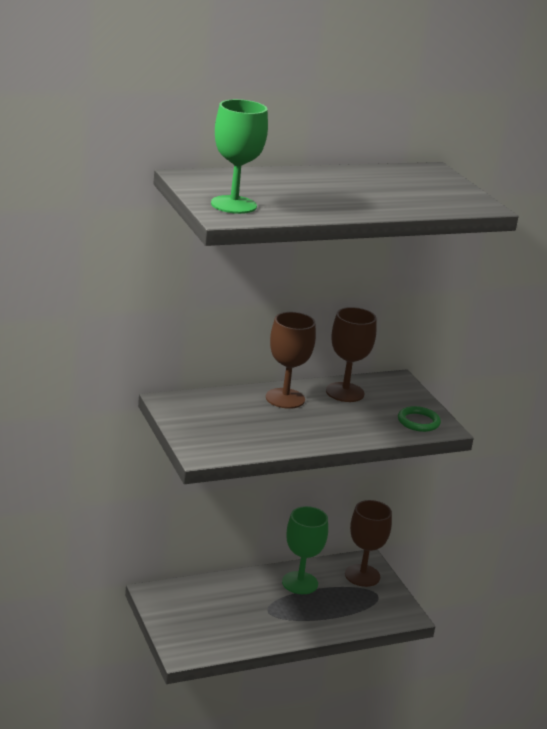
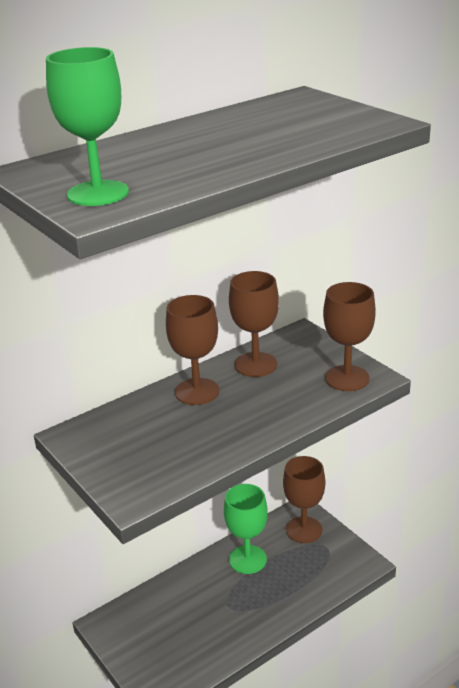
camera: 10 degrees left, 5 degrees up
(418, 422) = (347, 378): green ring -> brown goblet

